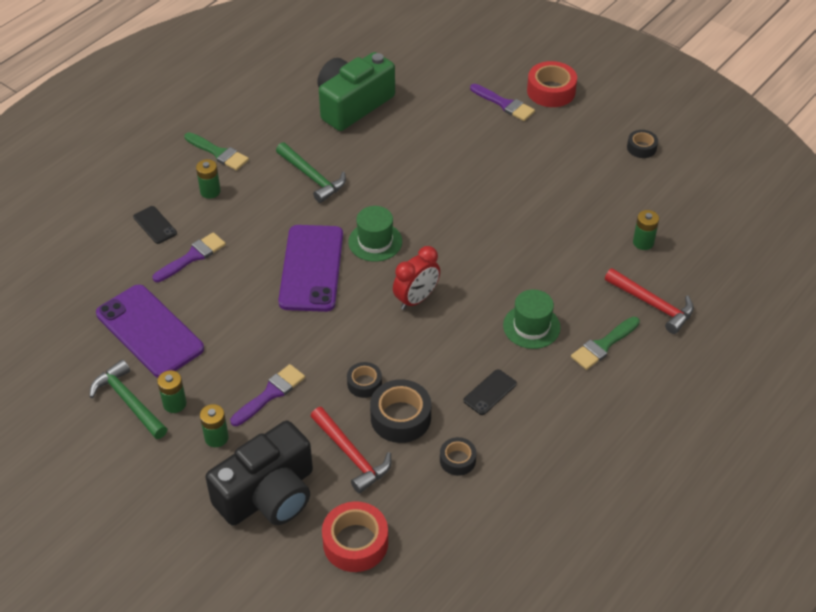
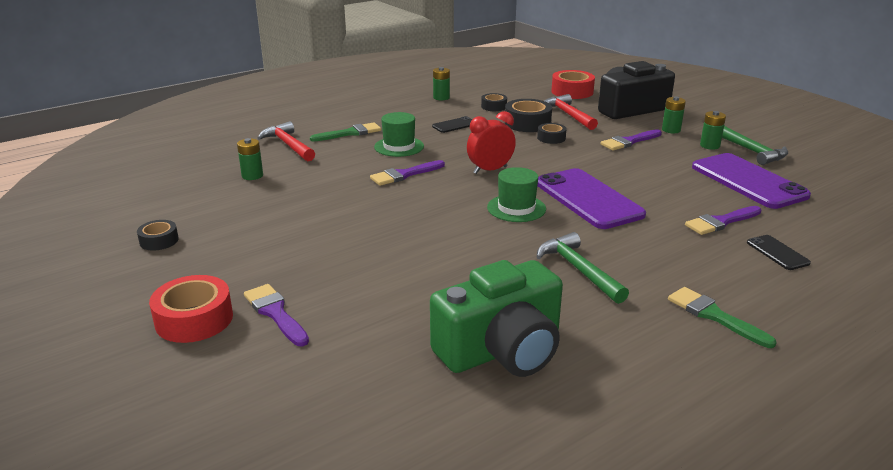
camera: 165 degrees left, 20 degrees down
(210, 191) = (715, 274): green battery -> green battery (441, 97)
(311, 268) = (588, 199): purple phone -> purple phone turned 45 degrees counterclockwise
(499, 273) = (404, 175): none -> purple brush

